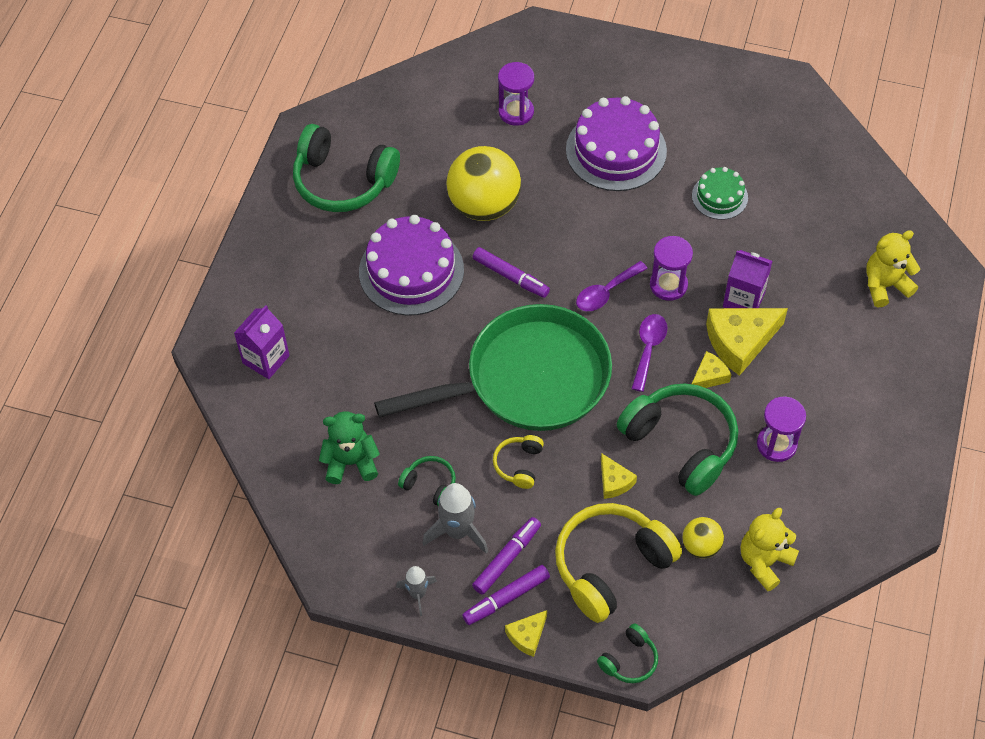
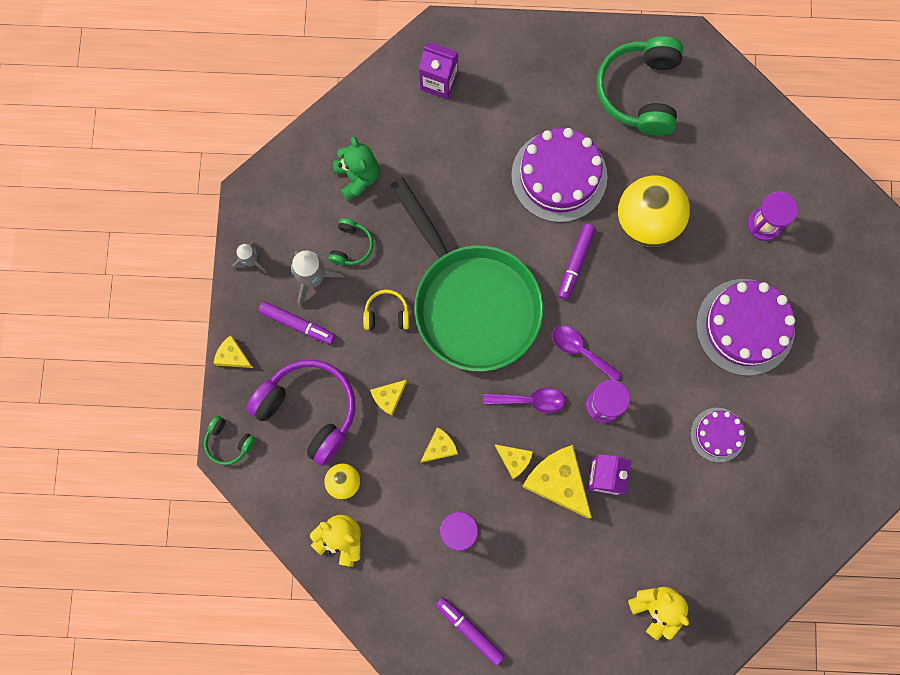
camera: 75 degrees right, 20 degrees up
(506, 598) = (262, 332): purple marker -> purple marker (469, 630)
(611, 566) = (309, 410): yellow headphones -> purple headphones
(681, 443) = (439, 447): green headphones -> yellow cheese
(719, 196) = (717, 434): green cake -> purple cake

